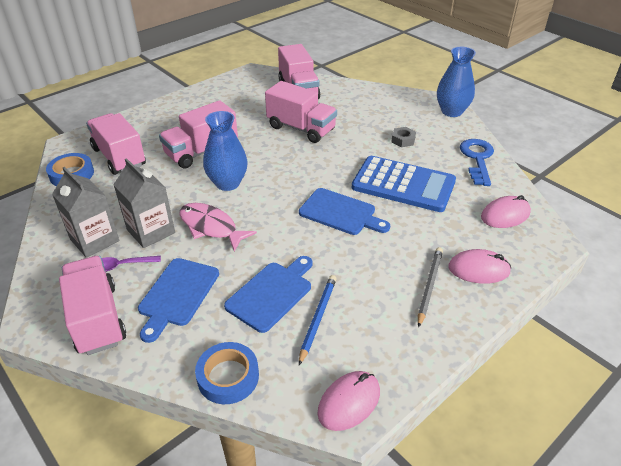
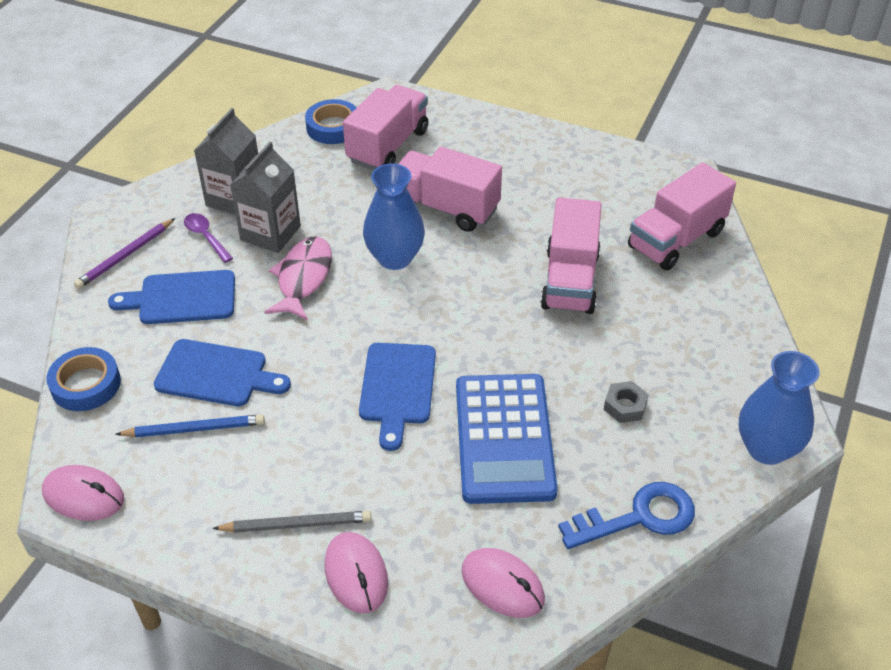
camera: 65 degrees right, 5 degrees up
(97, 319) = (125, 256): pink truck -> purple pencil

